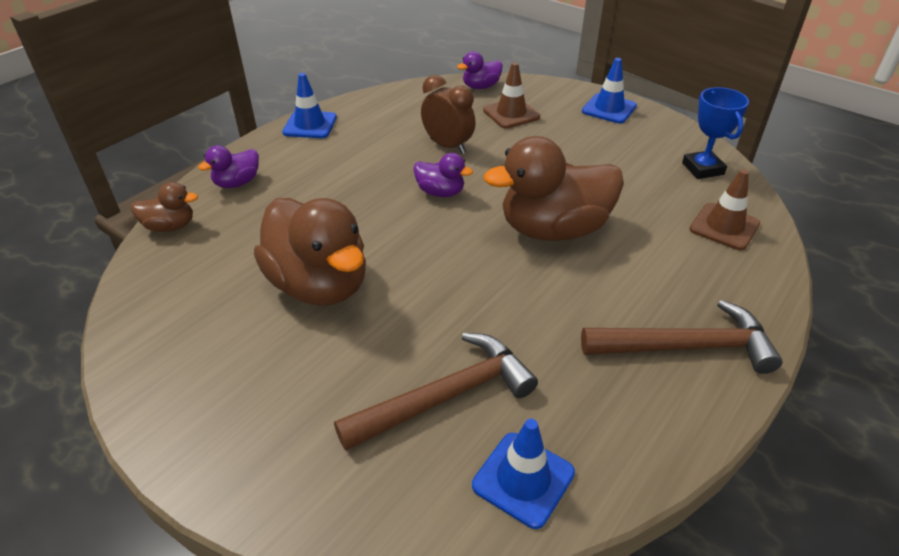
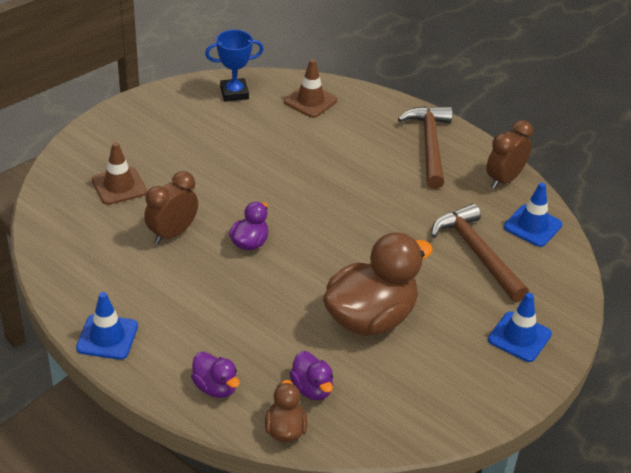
camera: 90 degrees left, 0 degrees up
(481, 87) = (54, 201): purple duck -> purple duck (312, 389)
(553, 229) = (308, 184): brown duck -> none
(609, 109) = (125, 123): blue traffic cone -> blue traffic cone (519, 337)
(636, 444) = (504, 179): none -> brown clock

